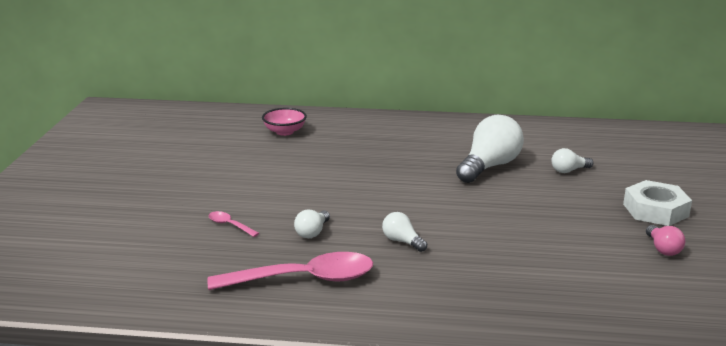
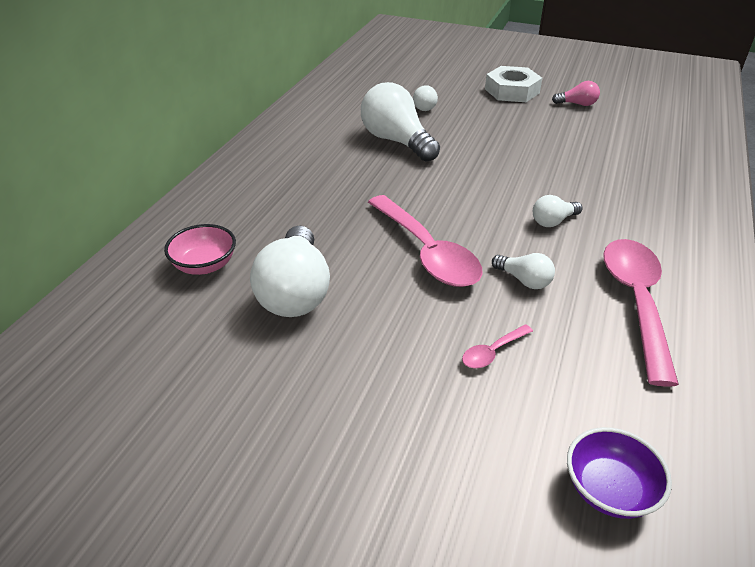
camera: 75 degrees left, 15 degrees up
(120, 267) = (609, 489): none -> purple bowl
(269, 160) = (295, 292): none -> white light bulb
(331, 194) = (427, 252): none -> pink spoon

